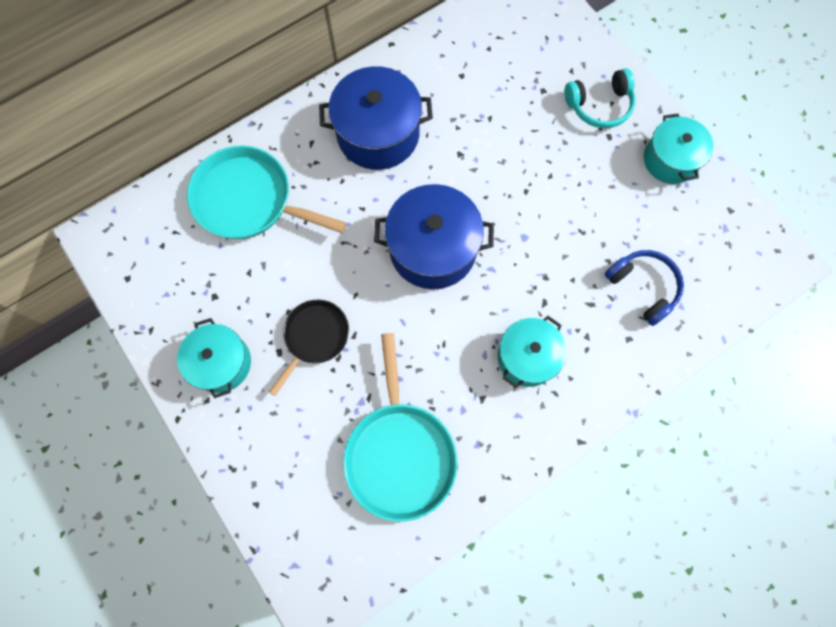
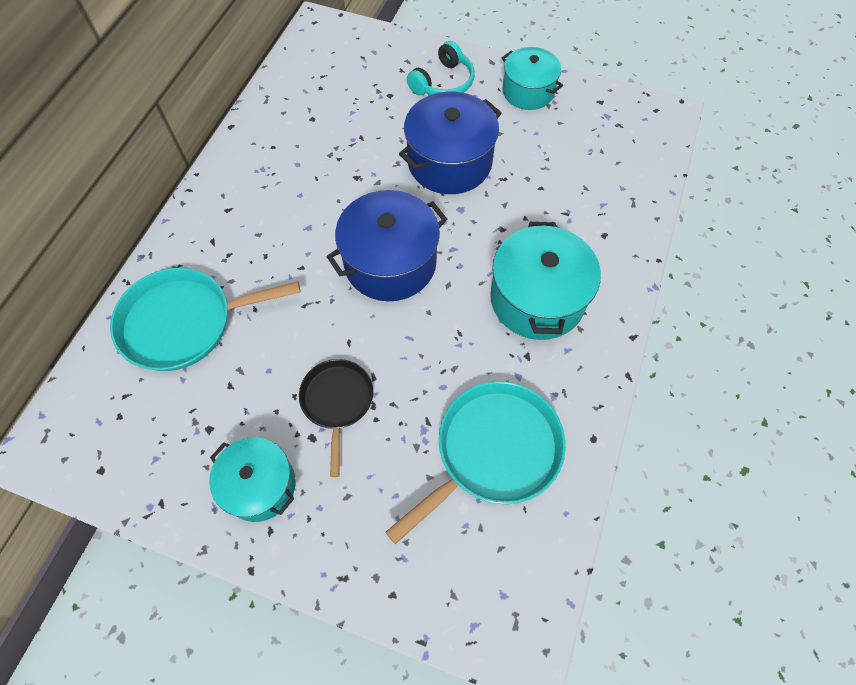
camera: 35 degrees left, 10 degrees down
(378, 134) = (271, 201): blue pot -> blue pot (449, 162)
(400, 454) = (493, 451): turquoise pan -> turquoise pan turned 90 degrees counterclockwise
(527, 357) = (537, 299): turquoise pot -> turquoise pot, size x1.52
(643, 287) = (583, 191): blue headphones -> none

